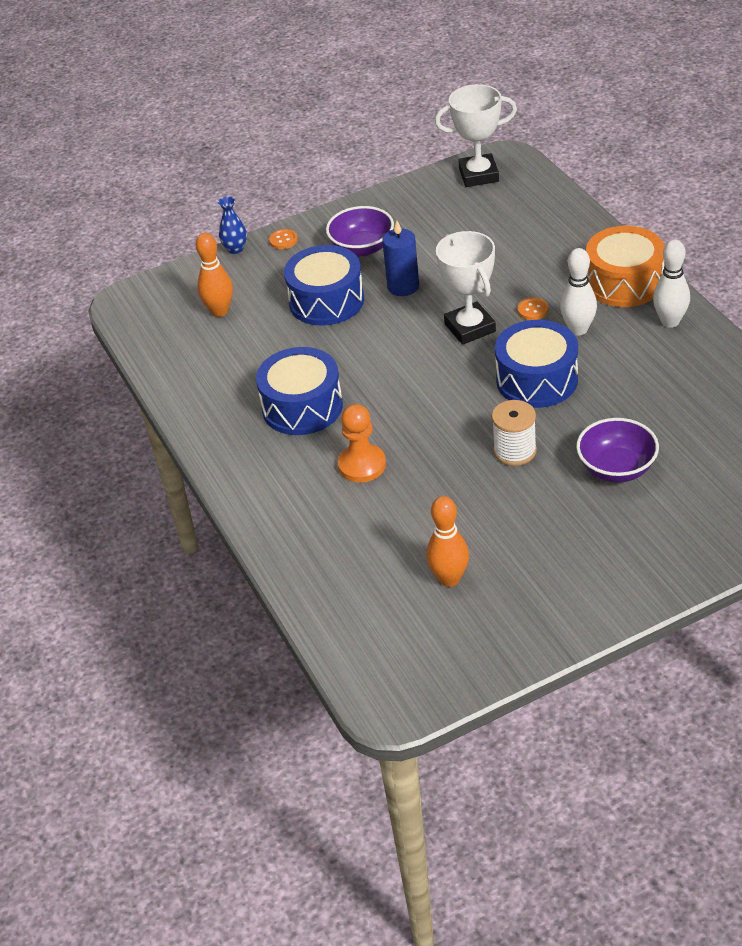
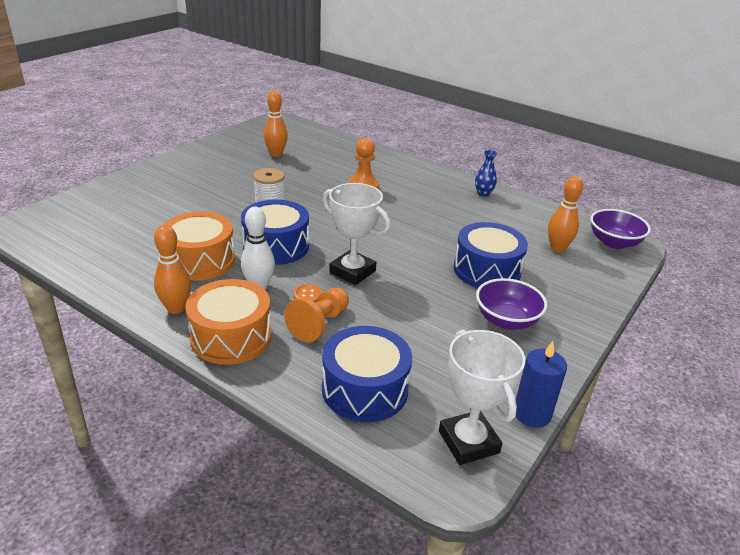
camera: 145 degrees right, 10 degrees down
(235, 249) = (613, 297): blue vase -> blue vase (483, 193)
(283, 240) = (584, 313): orange button -> none
(302, 407) = (429, 206): blue drum -> blue drum (365, 389)
(403, 286) = (435, 293): blue candle -> blue candle (532, 414)
(478, 175) = (468, 442): white trophy -> white trophy turned 75 degrees counterclockwise
(537, 278) = (319, 324): none -> orange pawn
(616, 468) = (196, 208): purple bowl -> purple bowl (614, 242)
(632, 376) = (200, 260): none -> orange drum
(670, 321) = (176, 308): white bowling pin -> orange bowling pin

